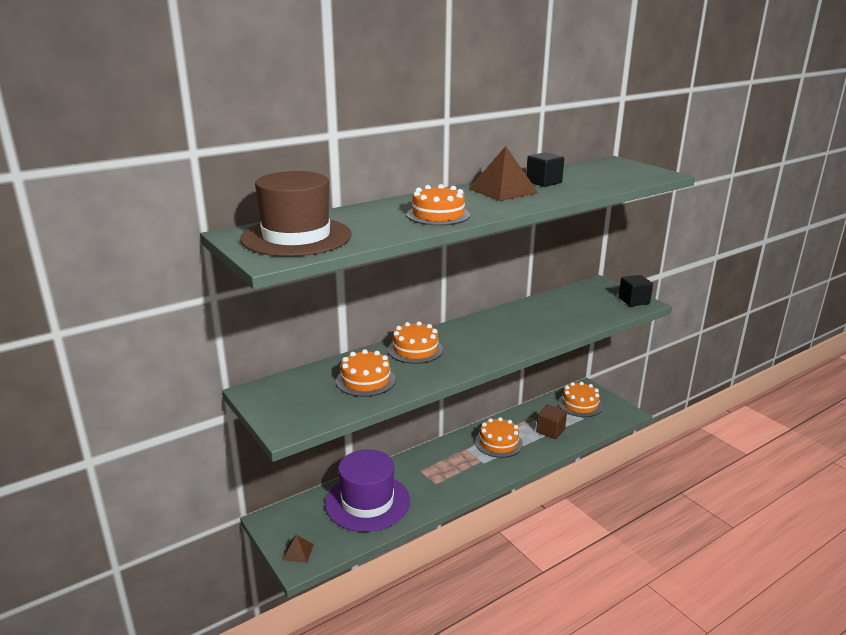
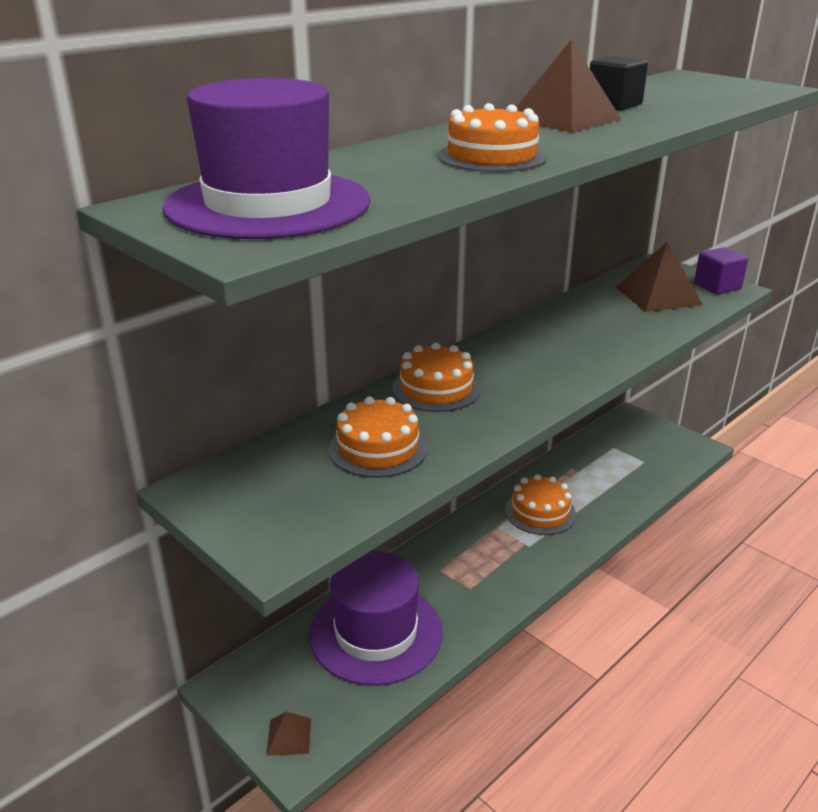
camera: 10 degrees left, 5 degrees up
(296, 237) = (268, 204): brown hat -> purple hat
(550, 431) = (606, 485): brown cube -> none
(580, 404) = (632, 442): orange cake -> none
(589, 304) = (658, 295): none -> brown pyramid
(633, 301) = (717, 286): black cube -> purple cube

